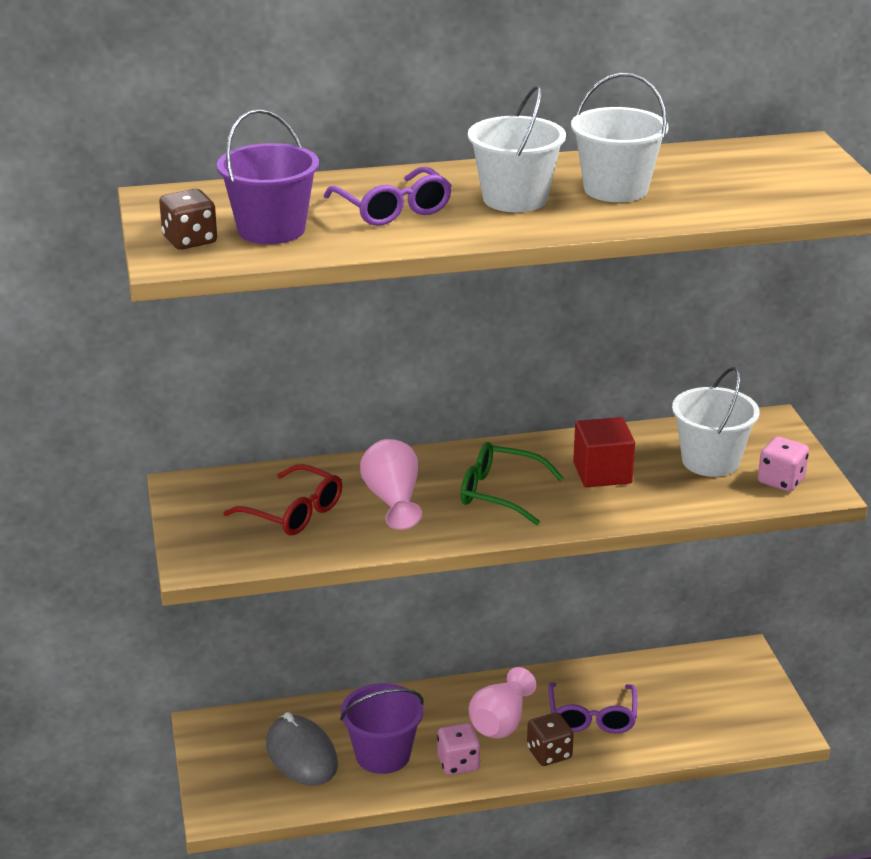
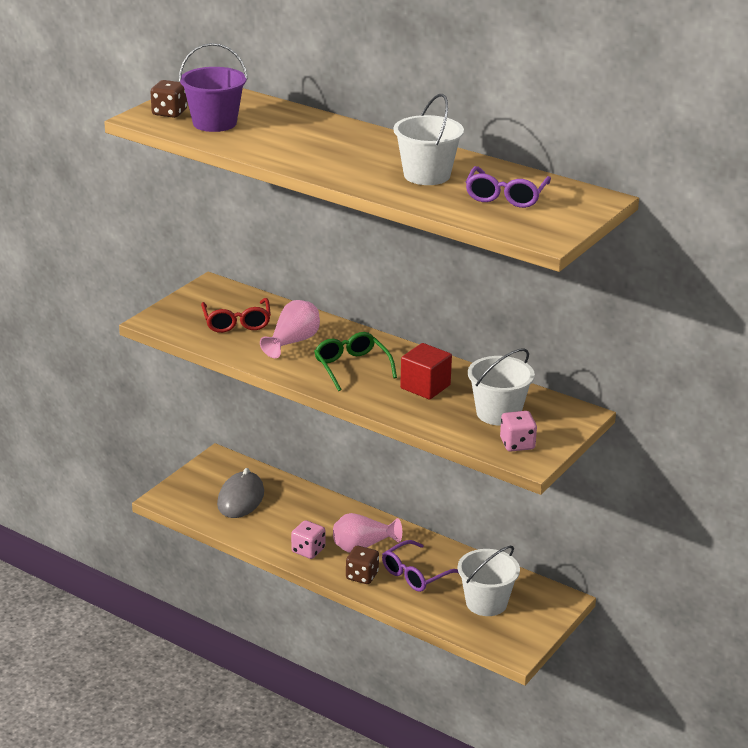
camera: 45 degrees right, 0 degrees up
(382, 755) = (278, 523): purple bucket -> none
(393, 209) = (291, 137): purple glasses -> purple glasses (506, 196)
(515, 199) = (362, 158): white bucket -> white bucket (486, 603)

